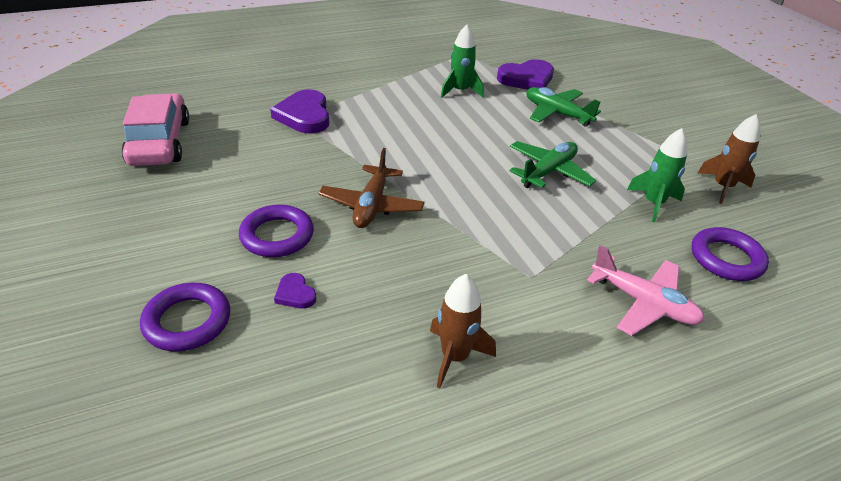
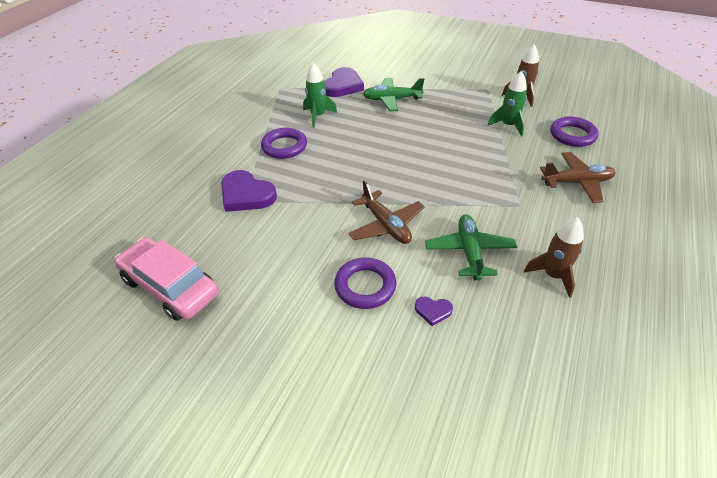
camera: 40 degrees left, 5 degrees up
(187, 321) = (404, 381): purple ring -> purple ring (284, 146)
(548, 172) = (440, 139): green plane -> green plane (469, 252)
(643, 303) = (577, 182): pink plane -> brown plane

